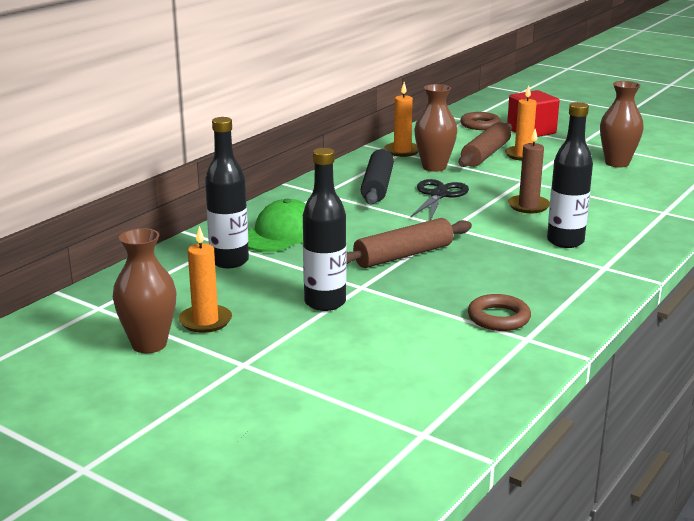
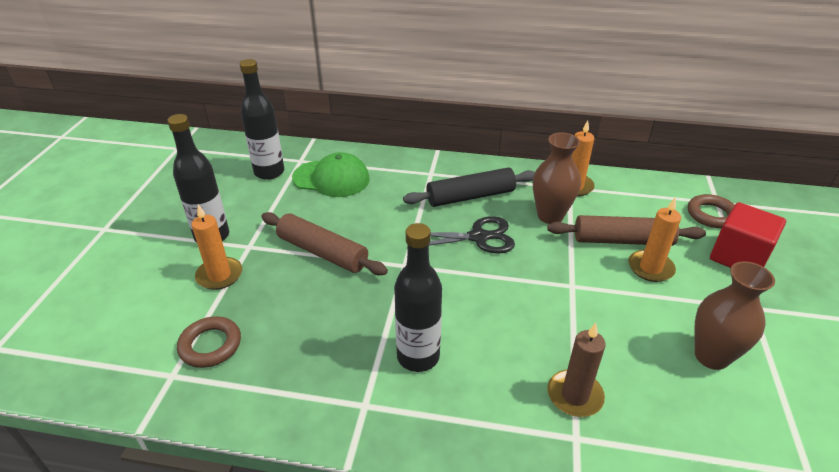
camera: 65 degrees right, 15 degrees up
(149, 344) = (127, 183): brown vase -> none
(205, 321) = (166, 193): orange candle -> orange candle (219, 275)
(528, 206) = (498, 306): brown candle -> brown candle (574, 395)

